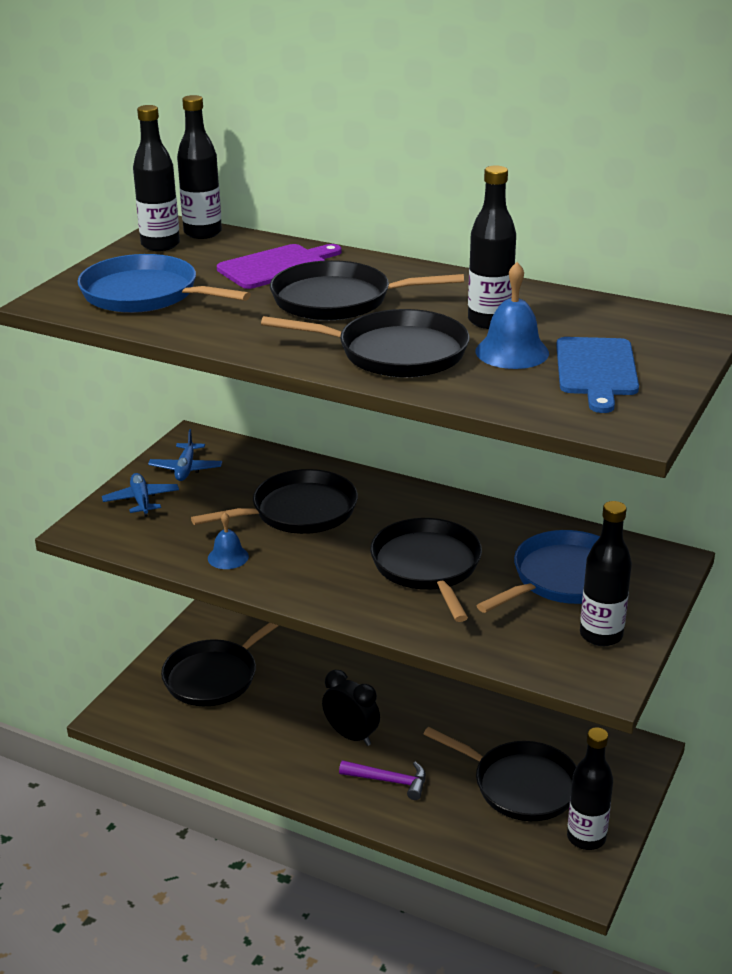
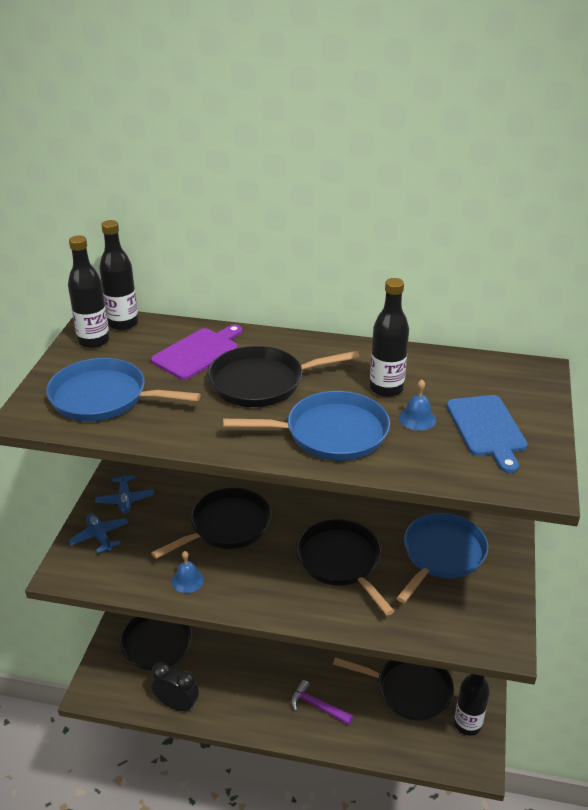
camera: 15 degrees left, 5 degrees up
(351, 735) = (277, 672): black clock -> black clock (177, 705)
(389, 781) = (317, 706): purple hammer -> purple hammer turned 150 degrees counterclockwise
(395, 353) = (330, 433): black pan -> blue pan
(512, 352) = (417, 419): blue bell -> blue bell, size x0.65
(601, 635) = (486, 602): black bottle -> none

